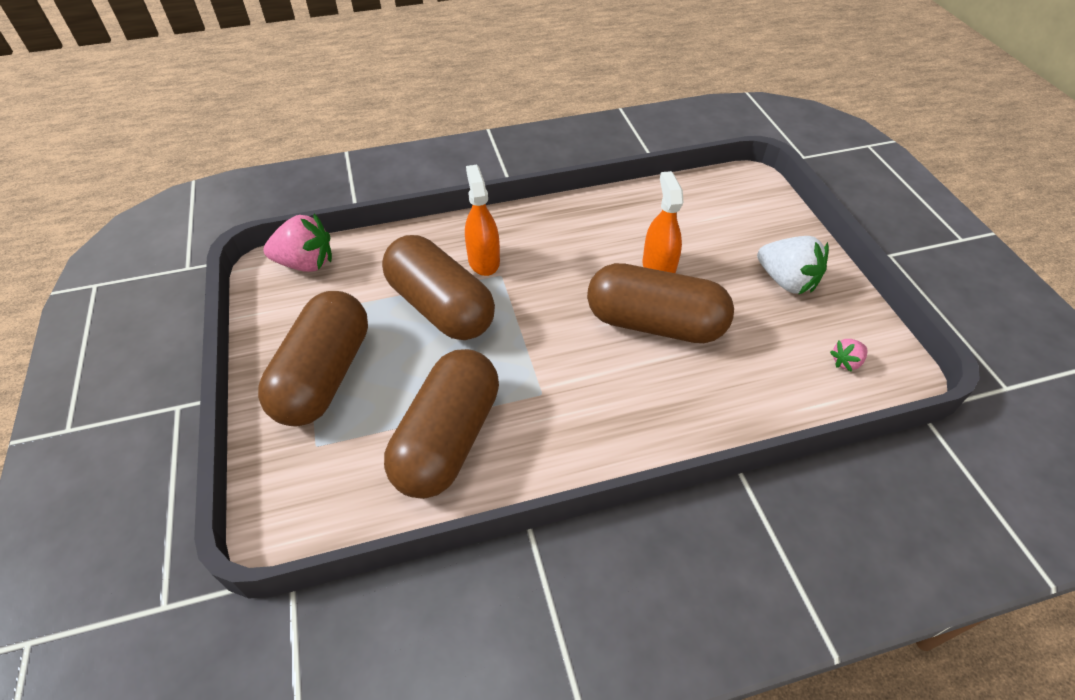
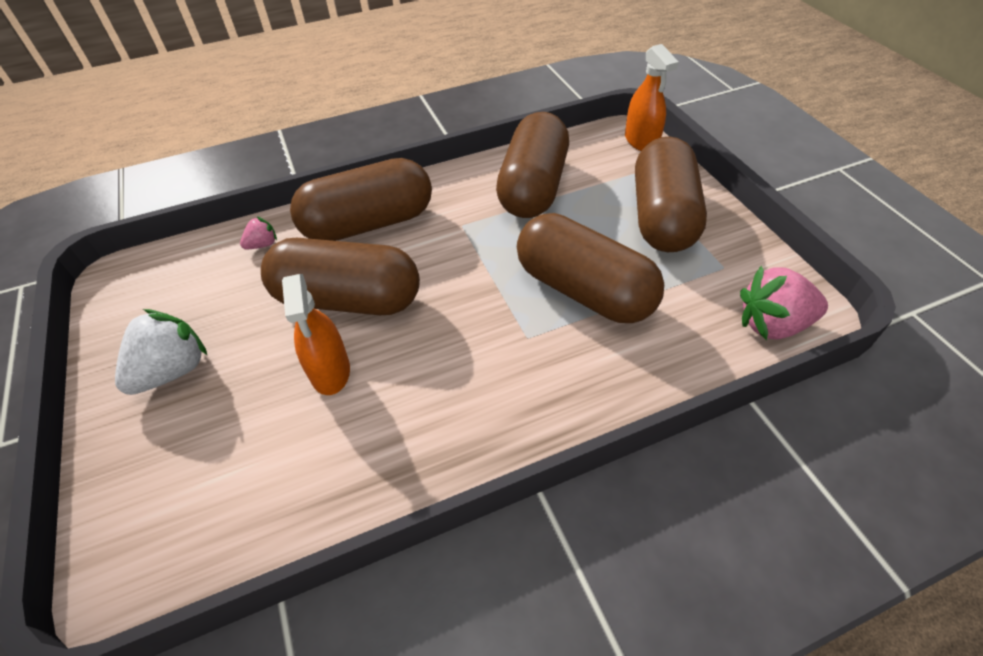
camera: 175 degrees right, 0 degrees up
(483, 261) = (554, 354): orange spray bottle -> orange spray bottle (641, 141)
(647, 409) = (368, 223): none -> brown capsule
(786, 281) = (173, 370): white strawberry -> white strawberry turned 90 degrees clockwise
(846, 362) = (163, 282): pink strawberry -> pink strawberry (263, 244)

